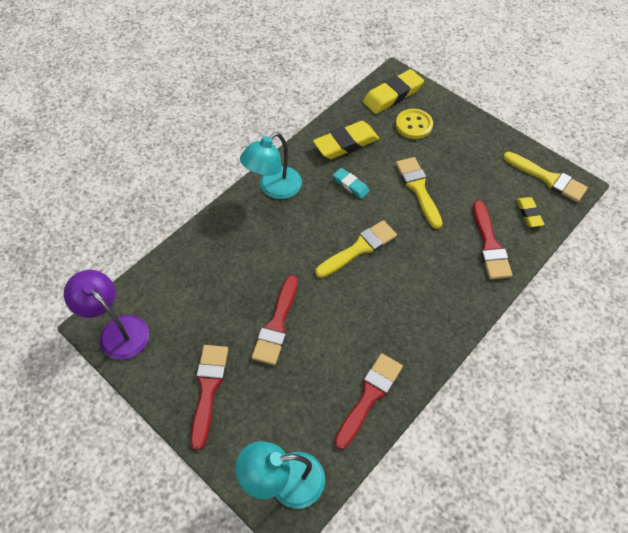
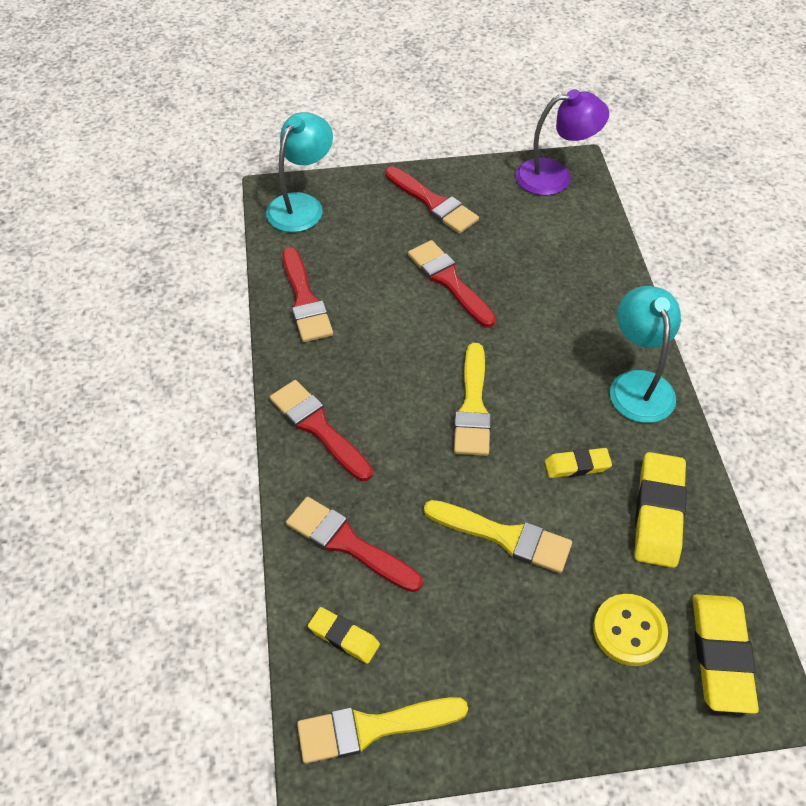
camera: 130 degrees right, 5 degrees down
(350, 185) = (577, 465): turquoise eraser -> yellow eraser
(446, 310) = (318, 427): none -> red brush

